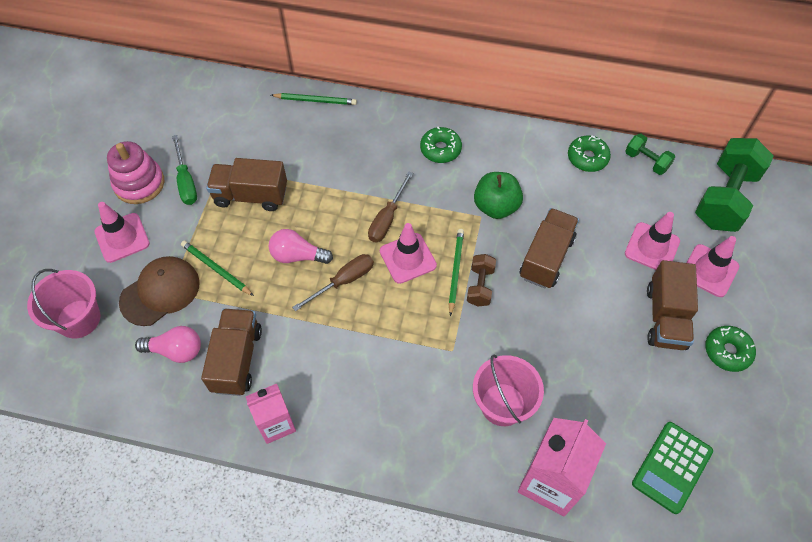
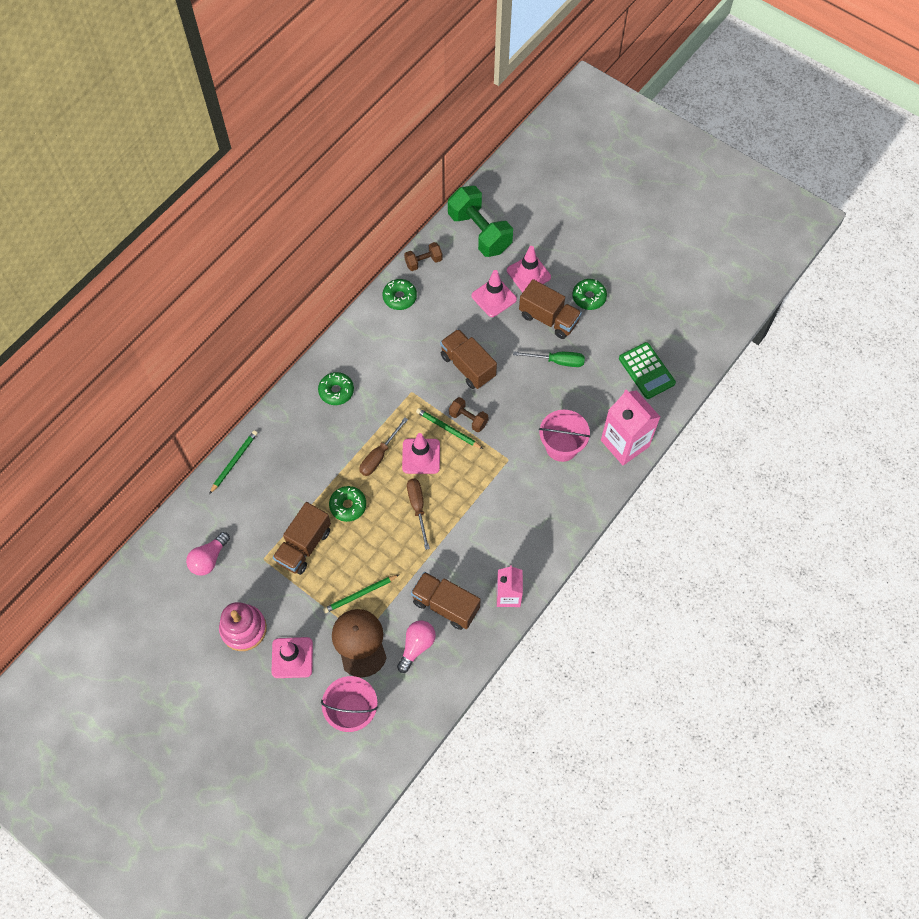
camera: 65 degrees left, 5 degrees up
(186, 181) = (262, 591): green screwdriver -> green screwdriver (557, 361)
(297, 256) = (379, 531): pink light bulb -> pink light bulb (209, 559)
(314, 215) = (348, 506): none -> green donut
(387, 218) = (379, 455): brown screwdriver -> brown screwdriver turned 75 degrees clockwise
(496, 206) = (408, 378): green apple -> none
(646, 161) = (423, 262): green dumbbell -> brown dumbbell

